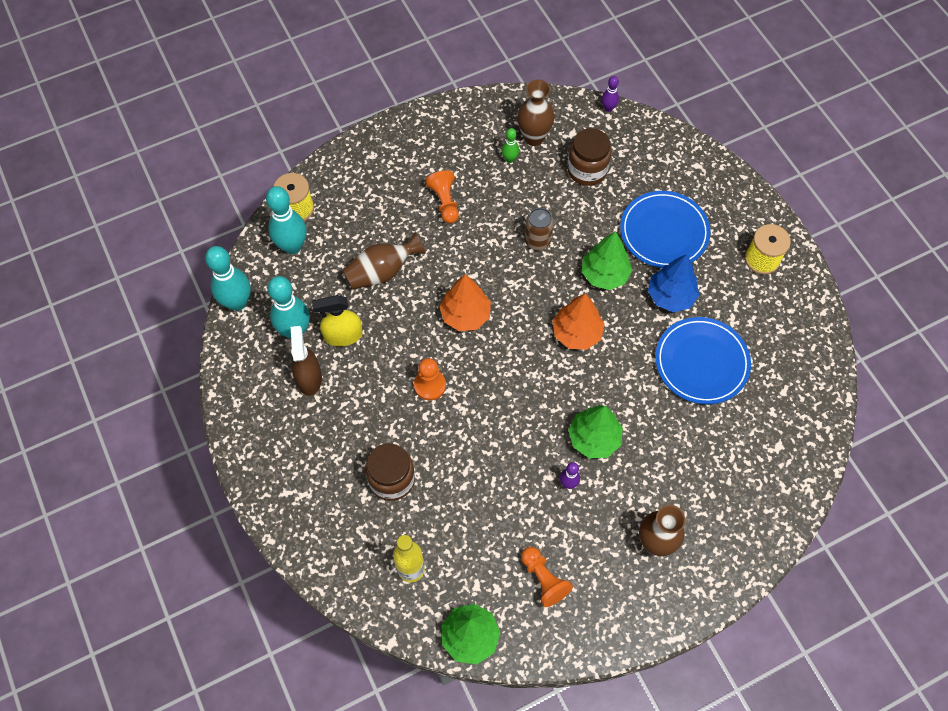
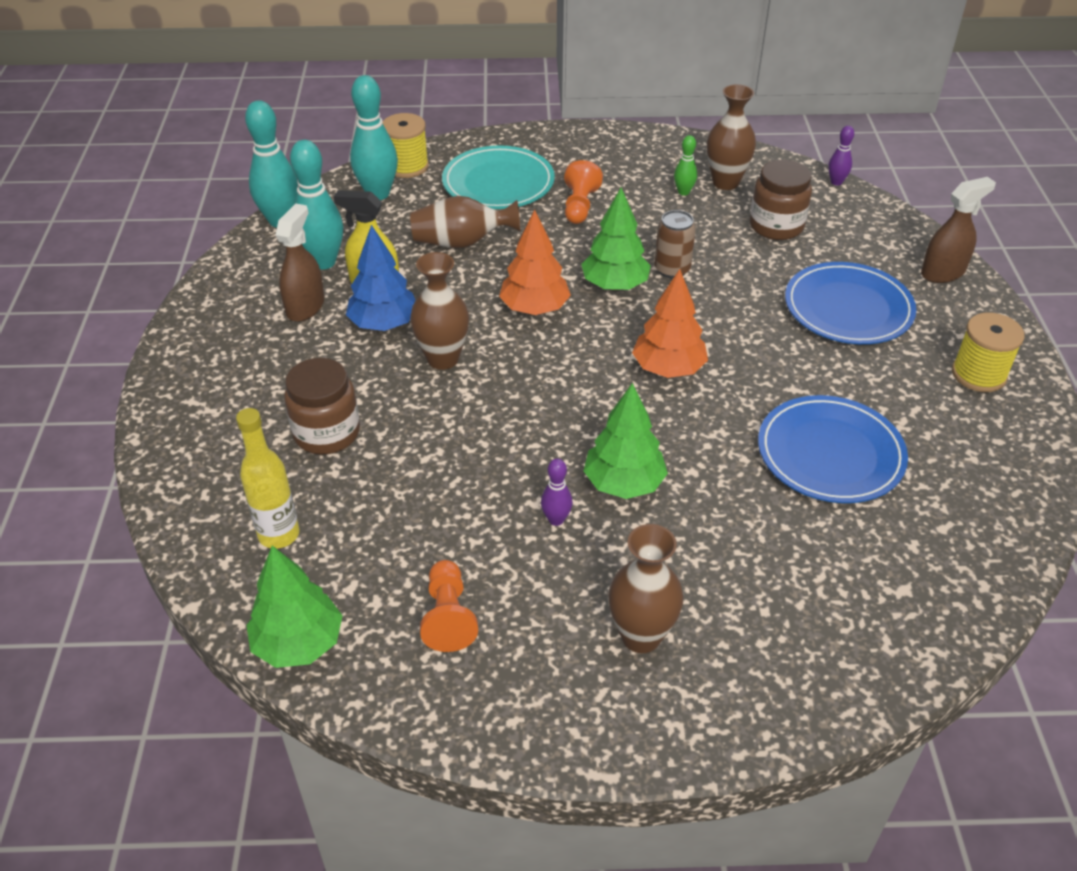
camera: 25 degrees right, 20 degrees down
(374, 200) = (498, 183): none -> turquoise plate
(430, 385) = (443, 359): orange pawn -> brown vase
(604, 274) = (741, 324): green tree -> green tree (614, 285)
(670, 296) = (822, 372): blue tree -> blue tree (384, 324)
(709, 174) = (943, 272): none -> brown spray bottle

